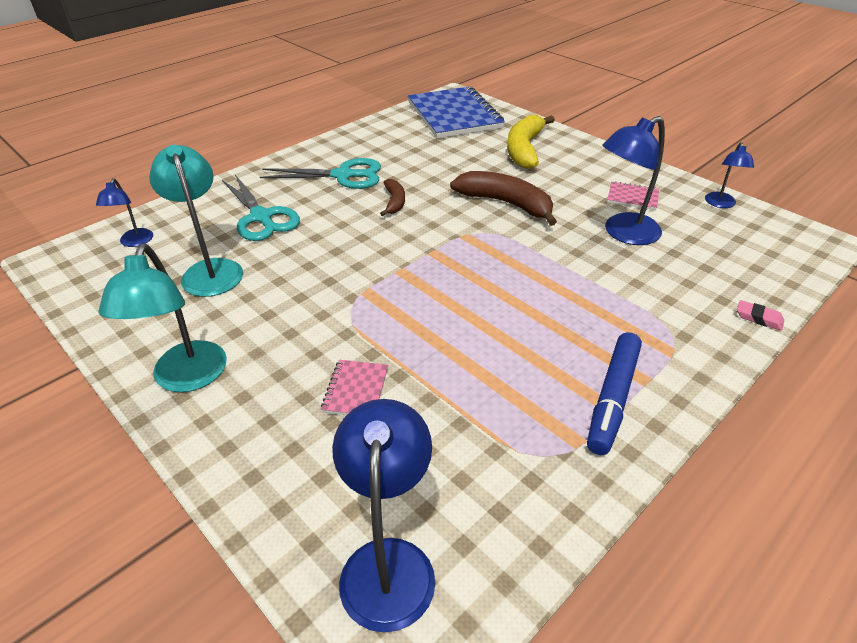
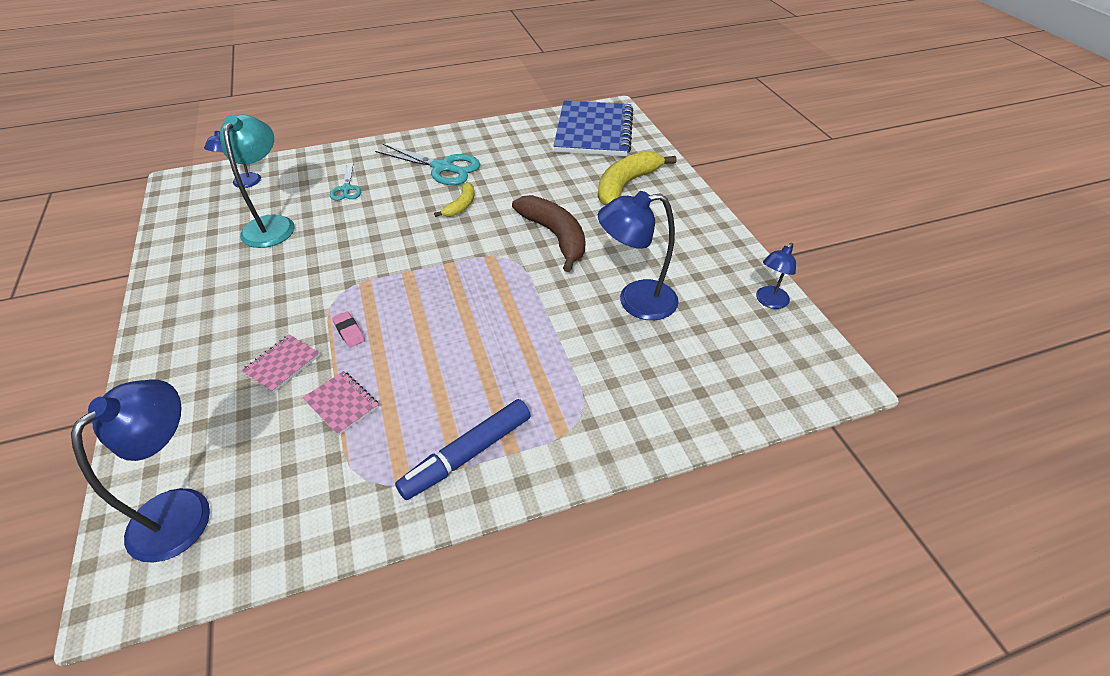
camera: 25 degrees right, 5 degrees up
(186, 378) = (182, 309): turquoise lamp -> none
(261, 217) = (346, 189): turquoise scissors -> turquoise scissors, size x0.56
(394, 202) = (461, 205): brown banana -> yellow banana
(632, 197) = (683, 266): pink notebook -> pink notebook (342, 404)
(758, 318) = (681, 434): pink eraser -> pink eraser (349, 332)

